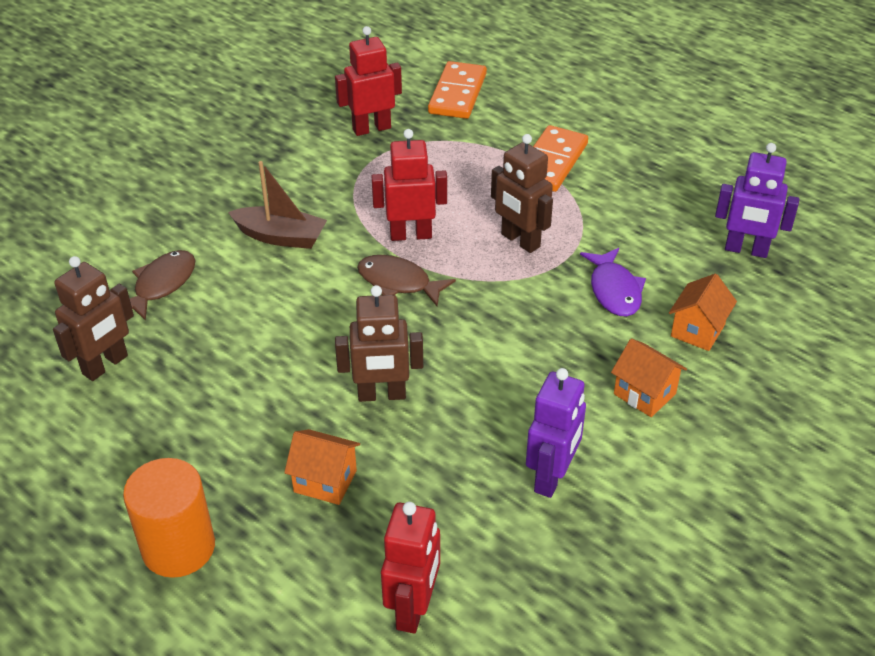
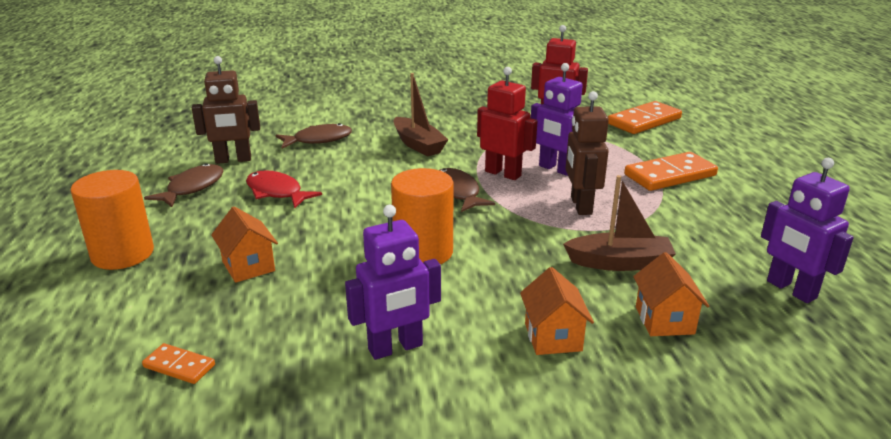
camera: 40 degrees right, 15 degrees down
(119, 428) = (192, 188): none -> brown fish
(222, 381) = (277, 192): none -> red fish
(382, 395) = (354, 241): brown robot -> none
(413, 608) = (179, 366): red robot -> orange domino
(450, 203) = (556, 169): none -> purple robot
(455, 370) = (423, 252): none -> orange cylinder
(614, 290) = (619, 263): purple fish -> brown boat
(697, 330) = (664, 320): orange house -> orange house turned 75 degrees counterclockwise

